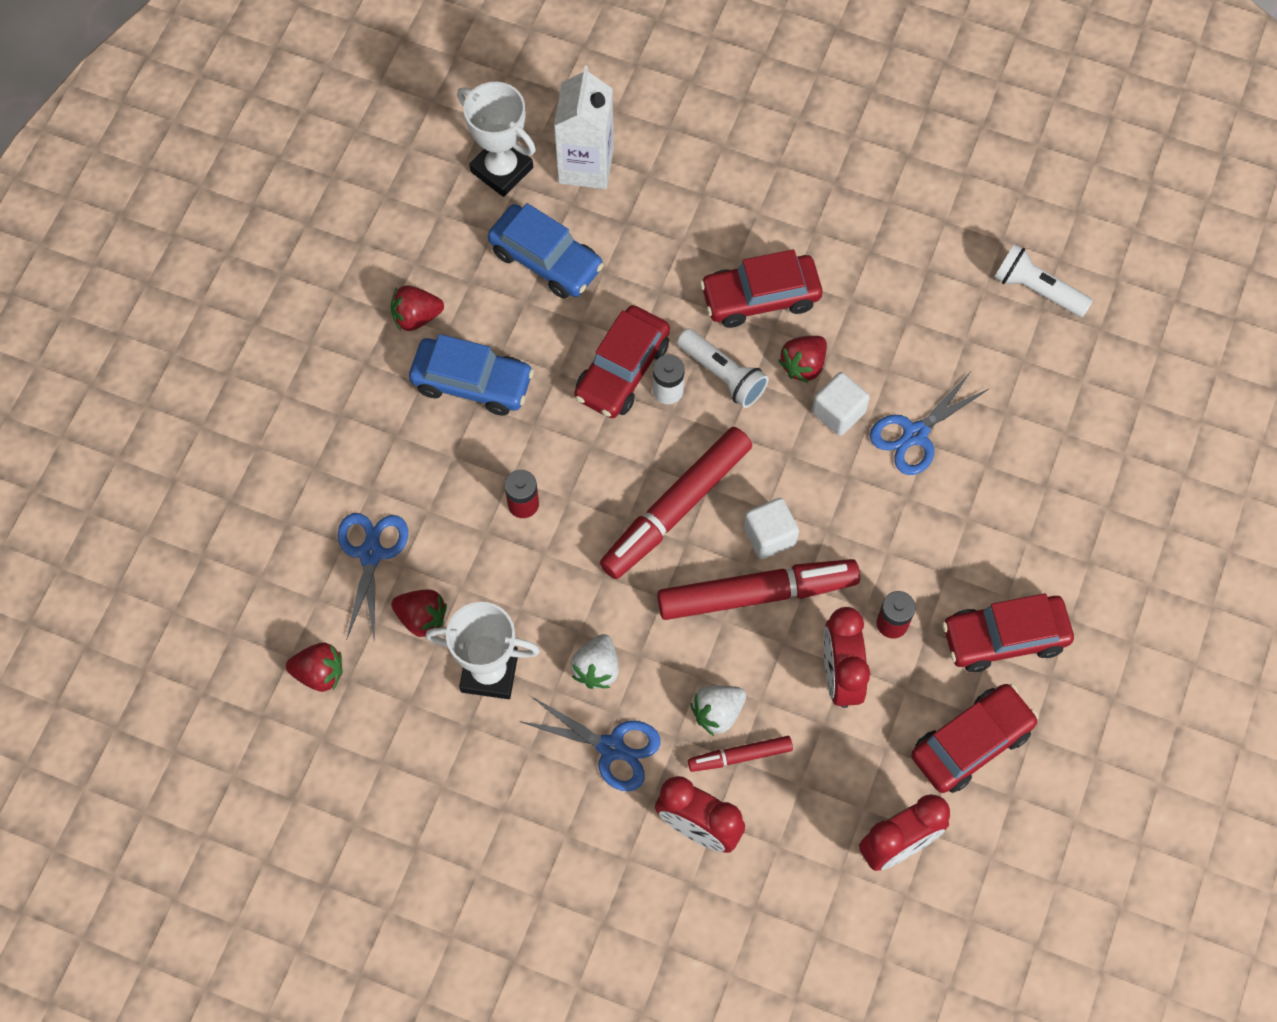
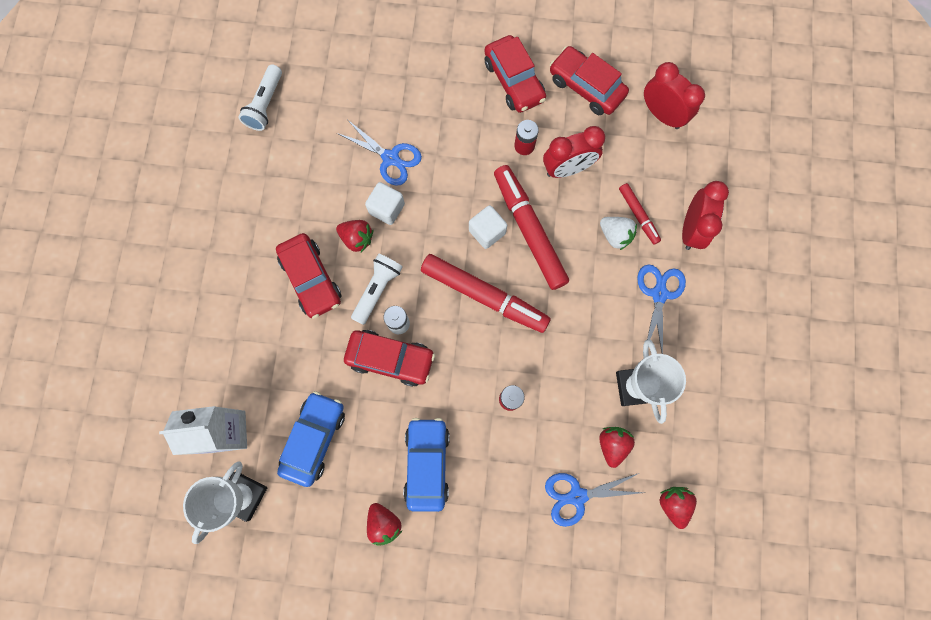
camera: 105 degrees left, 10 degrees up
(596, 668) = (610, 318): white strawberry -> none

